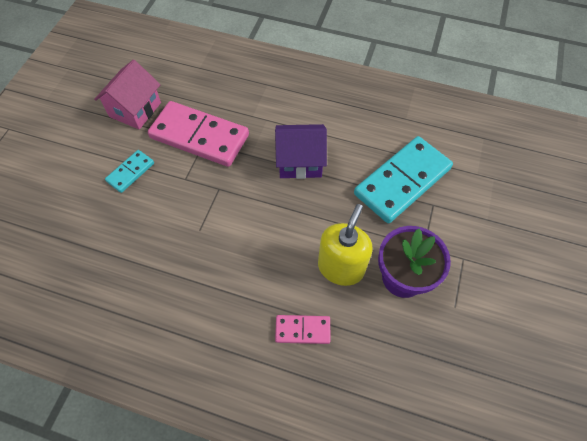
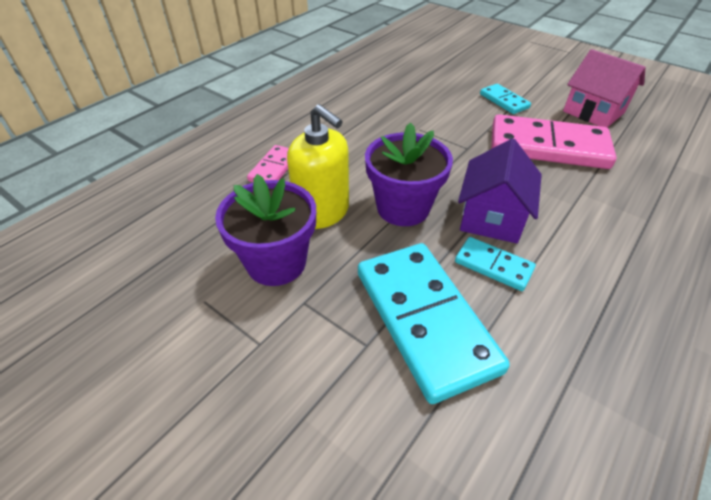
camera: 110 degrees right, 15 degrees down
(199, 136) = (548, 147): pink domino -> pink domino turned 60 degrees clockwise
(313, 215) = (403, 208): none -> purple flower pot
(344, 155) = (493, 265): none -> turquoise domino

